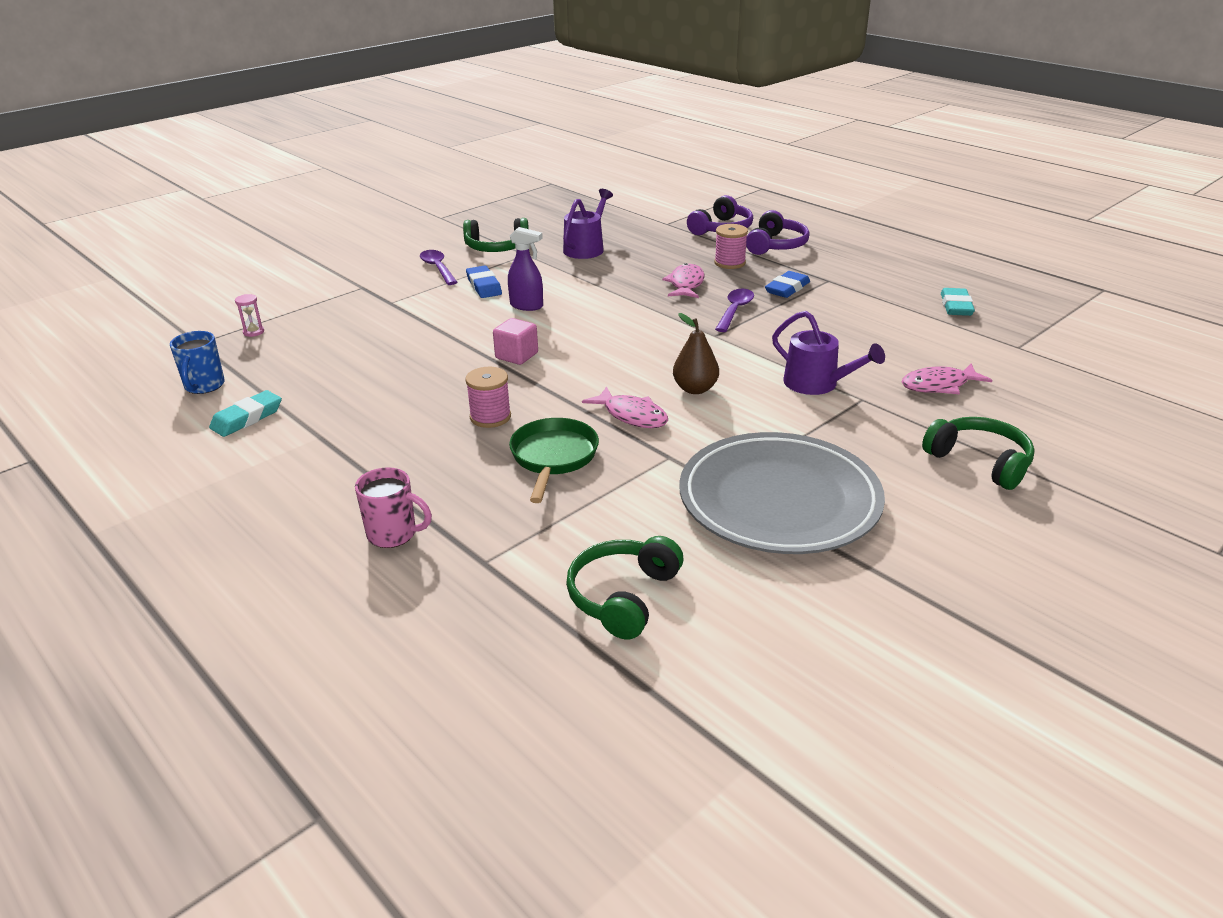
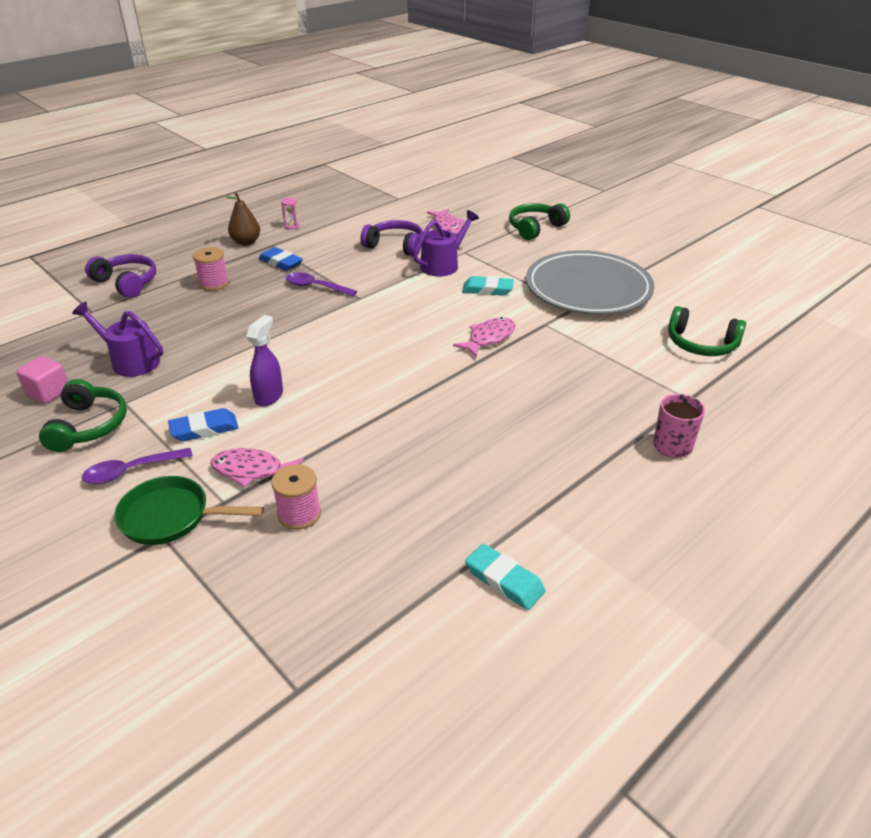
camera: 90 degrees left, 5 degrees up
(204, 386) = (427, 644): blue mug -> none
(253, 332) = (276, 629): pink hourglass -> pink hourglass (291, 226)
(490, 417) = (494, 407): pink spool -> pink spool (299, 514)
(516, 356) = (381, 398): pink cube -> pink cube (48, 392)
(553, 457) = (553, 373): green pan -> green pan (171, 517)
(686, 284) = (252, 307): pink fish -> pink fish (252, 470)
(695, 389) = (448, 310): brown pear -> brown pear (246, 242)
(776, 245) = (185, 260): purple headphones -> purple headphones (395, 246)
(956, 306) = (334, 207): turquoise eraser -> turquoise eraser (487, 290)

